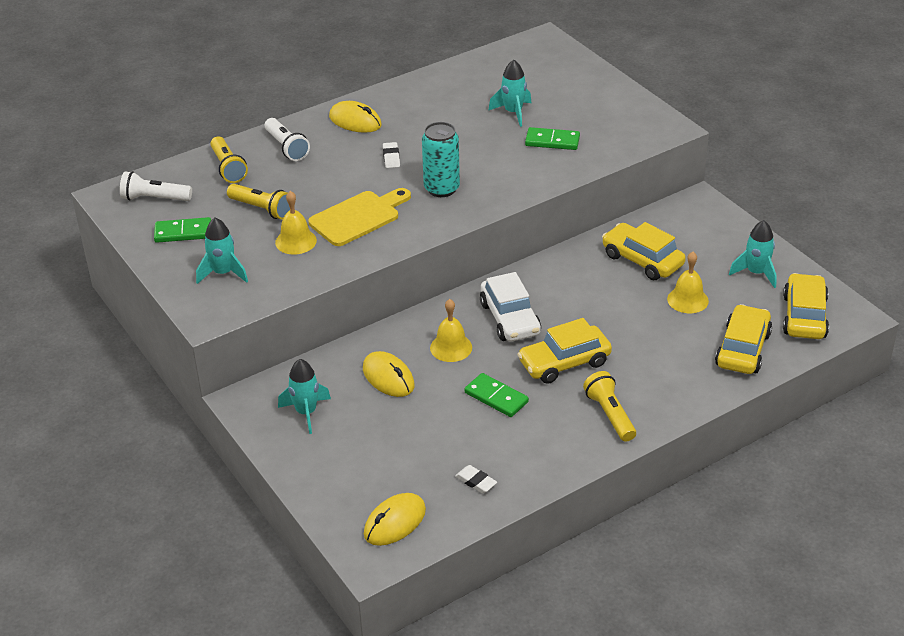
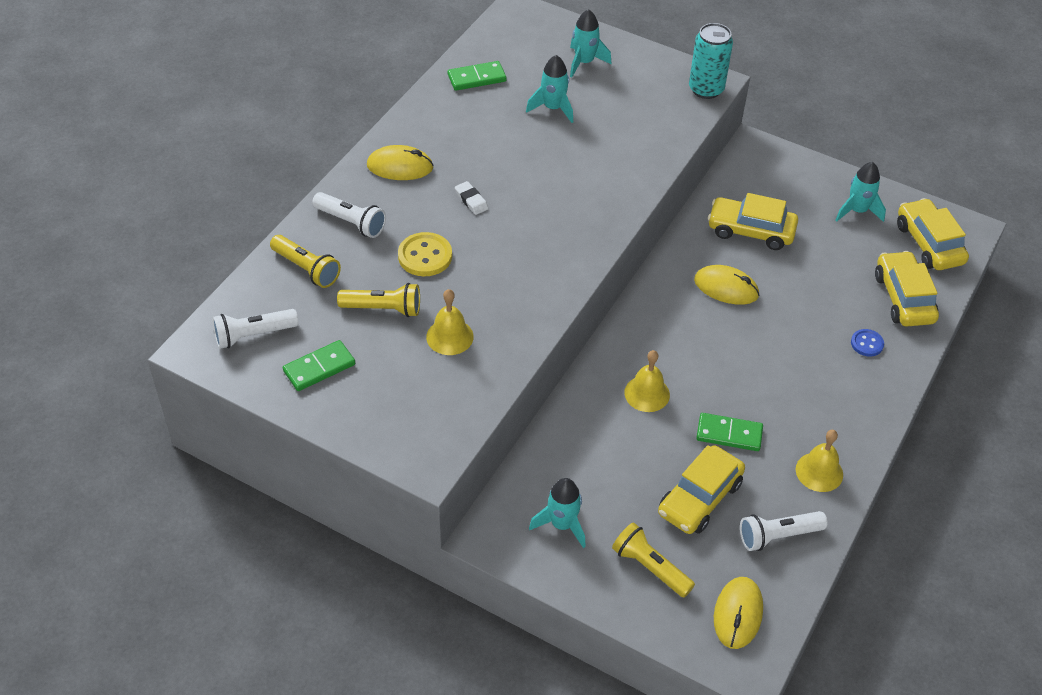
camera: 30 degrees left, 10 degrees up
(223, 273) = (403, 403): turquoise rocket -> turquoise rocket (584, 62)
(323, 184) = (425, 256): none -> yellow button
(358, 217) = (492, 284): yellow cutting board -> none
(388, 377) = (612, 451): yellow mouse -> yellow mouse (726, 288)
(441, 189) = (550, 222): turquoise can -> turquoise can (706, 89)
(476, 481) = (778, 536): white eraser -> white flashlight
(510, 319) = (678, 340): white car -> none
(552, 141) = (615, 131): green domino -> green domino (477, 78)
(564, 363) = (762, 371): yellow car -> yellow car (699, 498)
(610, 415) = (842, 413): yellow flashlight -> yellow flashlight (650, 567)
(677, 372) = (867, 344): none -> blue button
(687, 300) = (820, 261): yellow bell -> yellow bell (819, 472)

